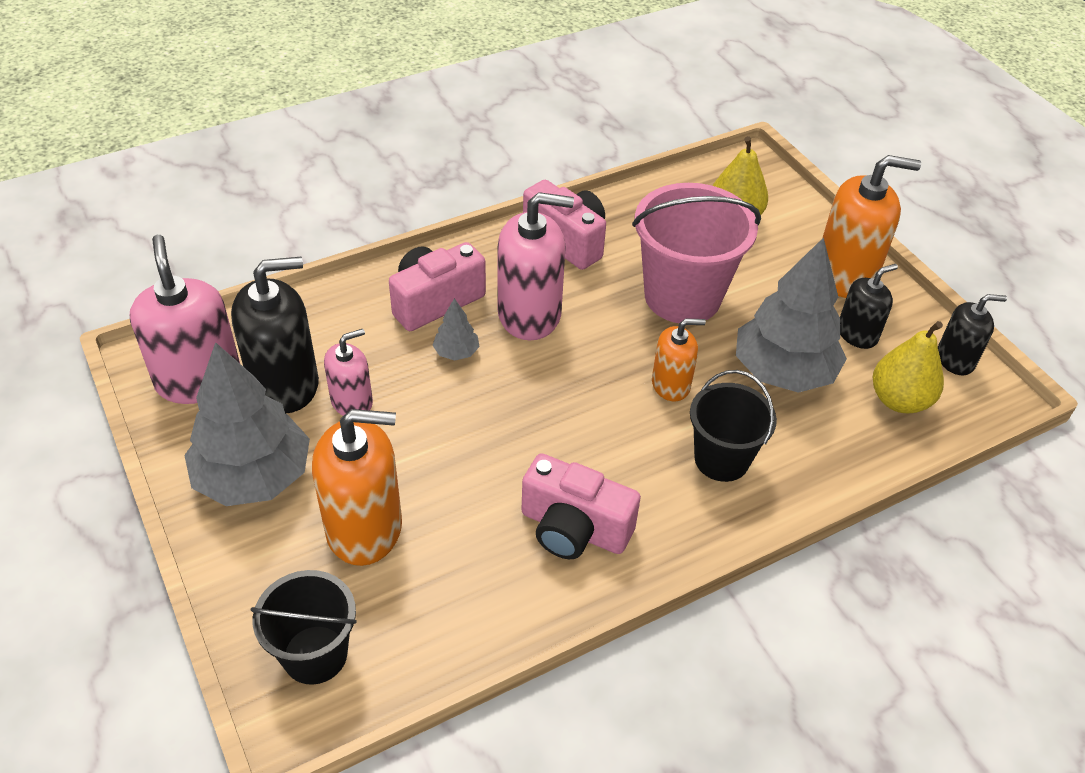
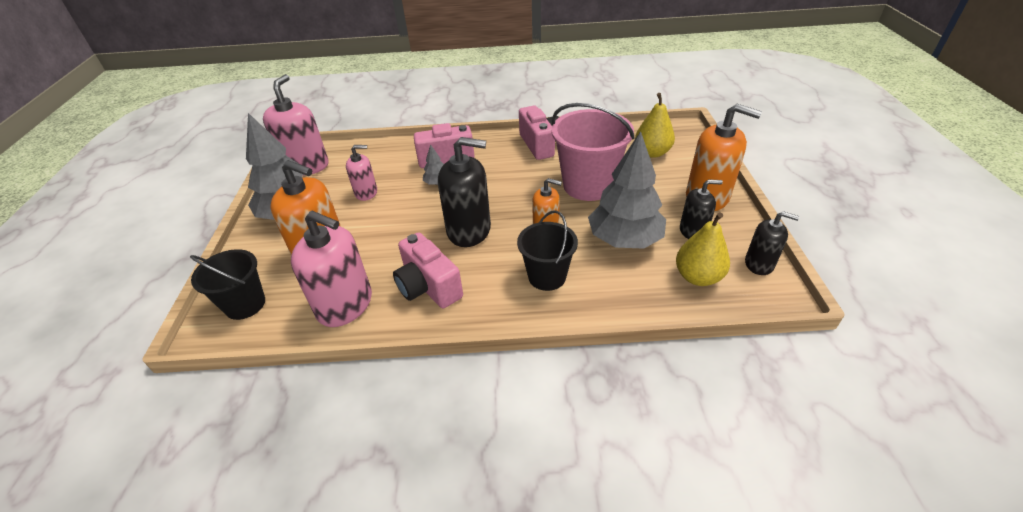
camera: 30 degrees right, 5 degrees down
(285, 384) = (342, 177): black soap dispenser -> black soap dispenser (469, 230)
(529, 314) = (491, 174): pink soap dispenser -> pink soap dispenser (345, 305)

